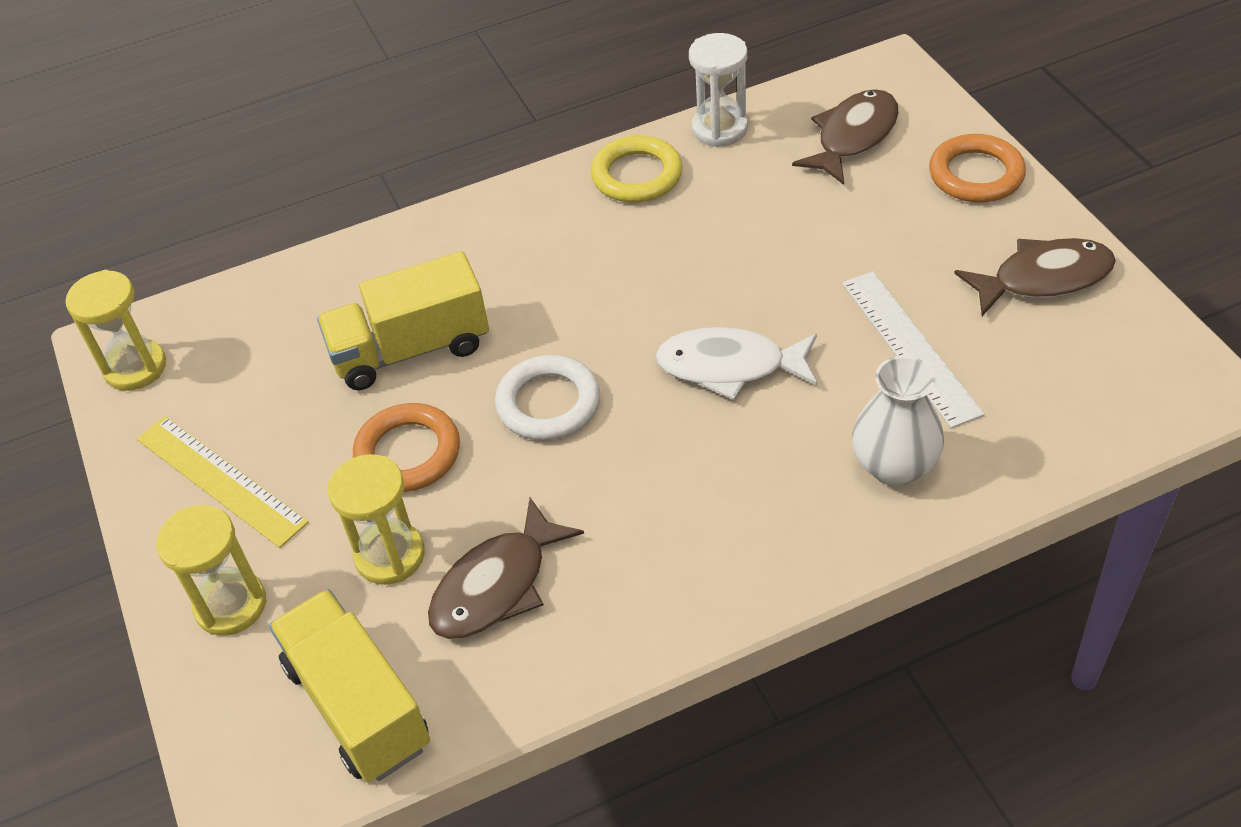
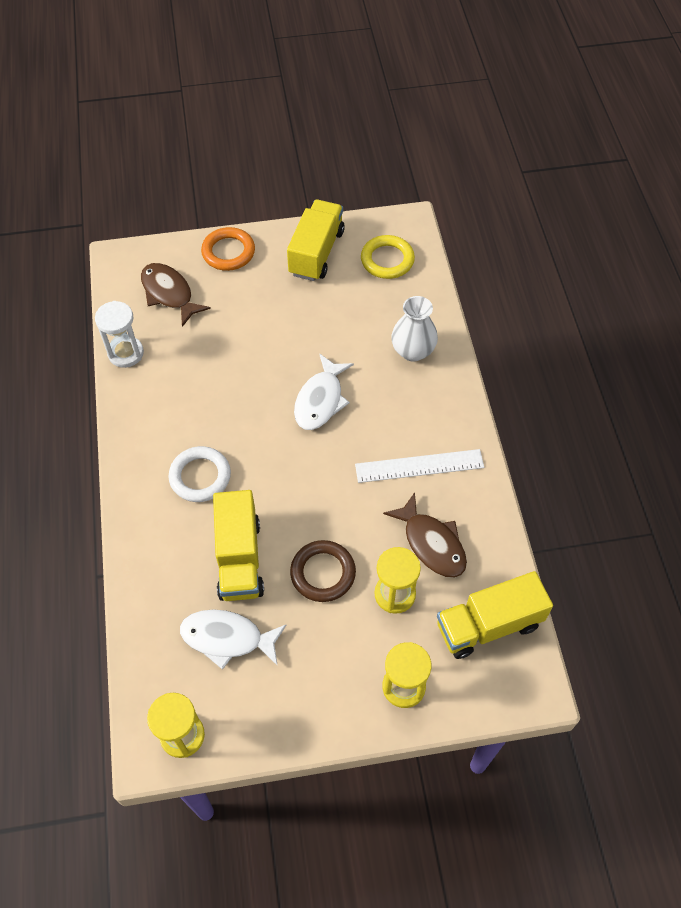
camera: 80 degrees left, 10 degrees up
(220, 480) = (305, 685): yellow ruler -> none
(281, 372) = (227, 638): none -> white fish
(408, 453) = (323, 573): orange ring -> brown ring
(548, 403) = (313, 492): white ring -> white ring (200, 476)
(637, 175) = (145, 405): yellow ring -> yellow ring (387, 260)
(910, 346) = (339, 320): white ruler -> white ruler (419, 466)
(1043, 279) = (316, 253): brown fish -> yellow truck

